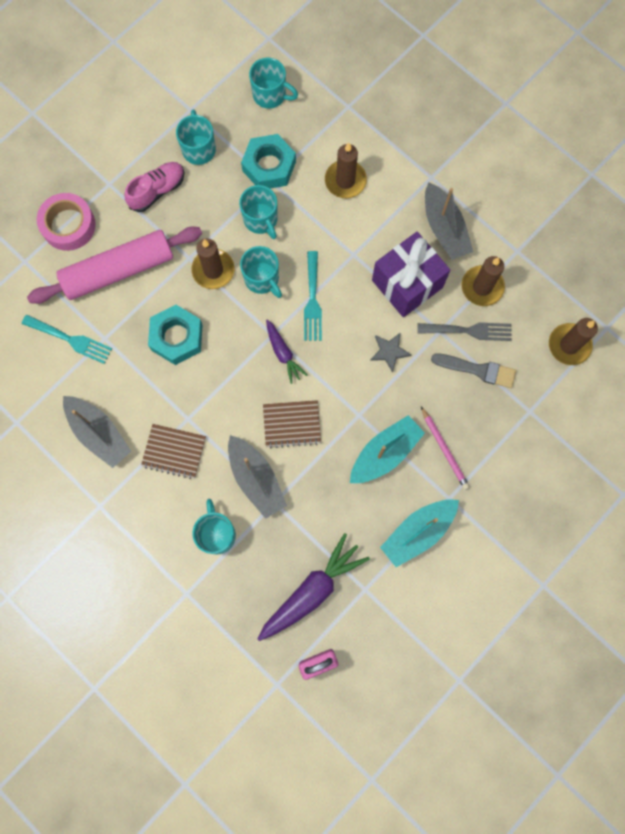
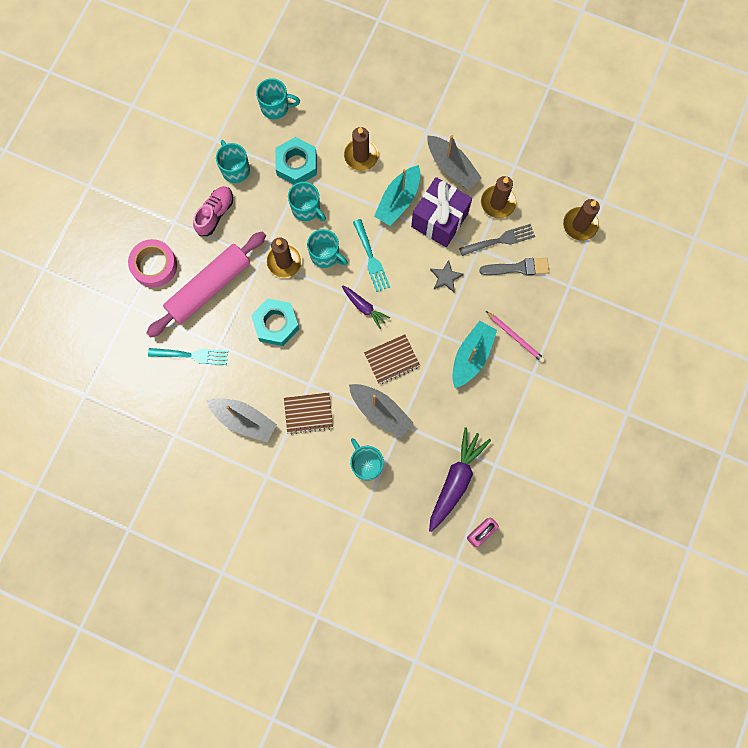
camera: 20 degrees left, 0 degrees up
(418, 532) = (519, 407): turquoise boat -> turquoise boat (398, 200)

